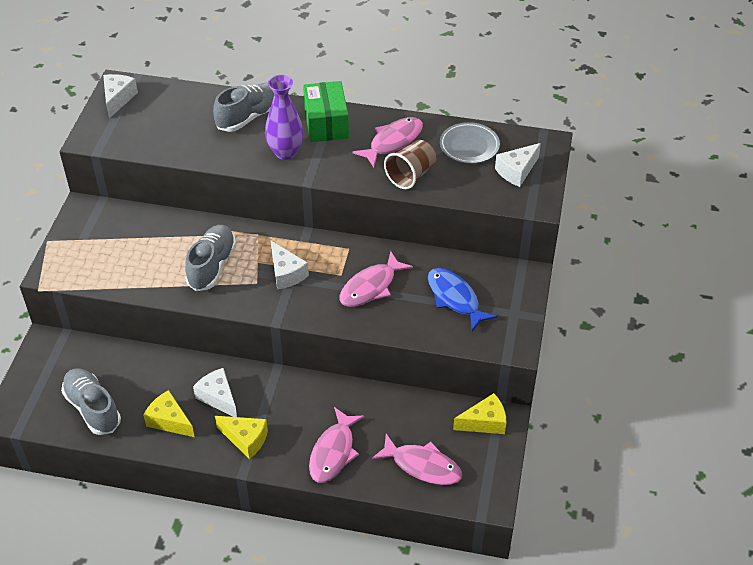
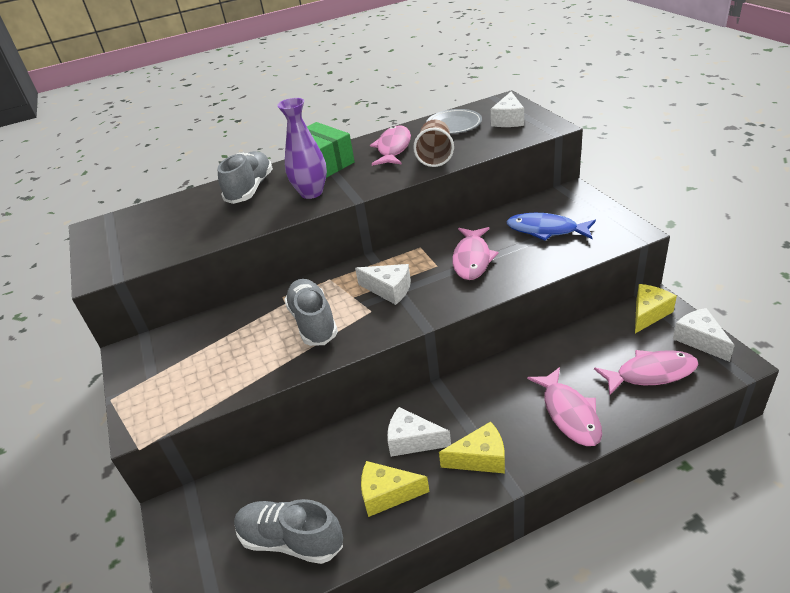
camera: 30 degrees left, 10 degrees down
(118, 99) = (103, 235): white cheese -> white cheese (699, 340)

